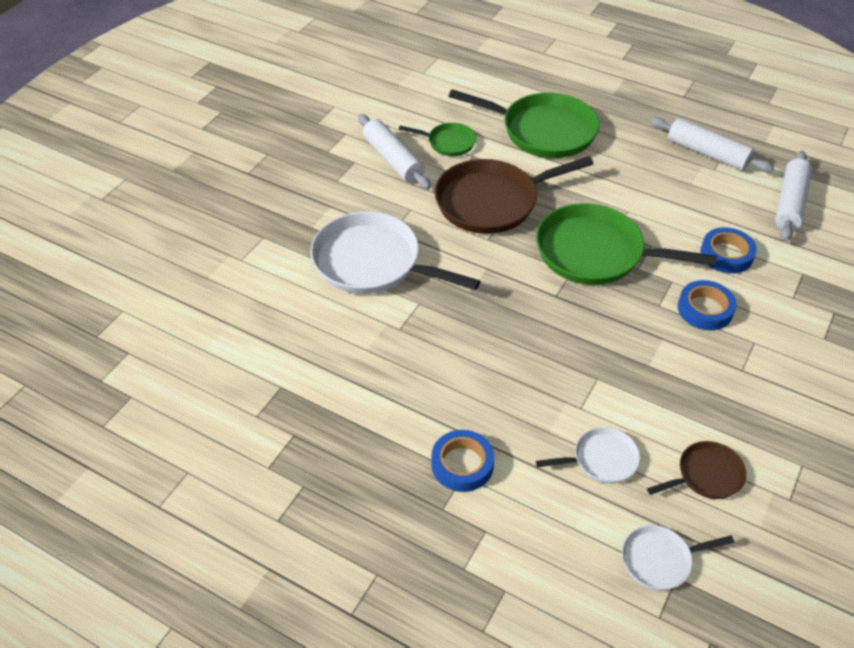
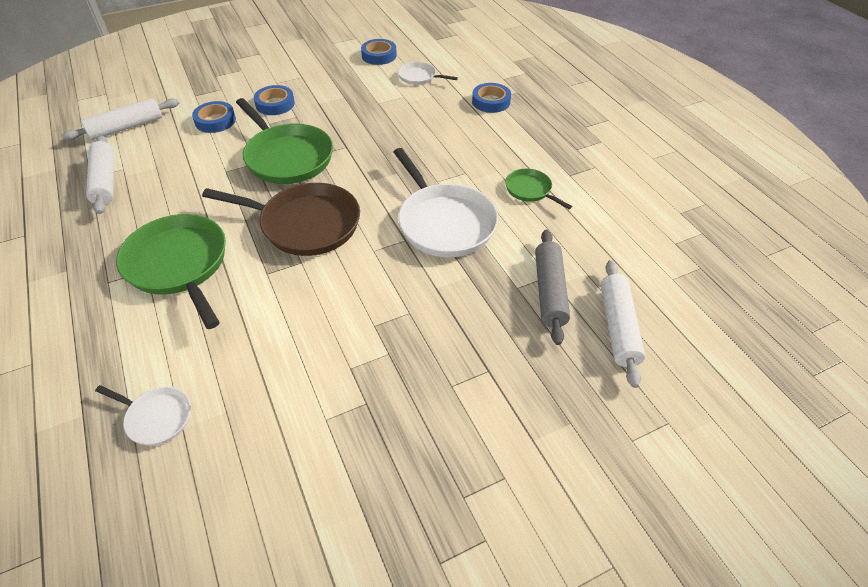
camera: 145 degrees left, 0 degrees up
(233, 246) = (550, 291): none -> grey rolling pin
(393, 159) = (337, 307): white rolling pin -> white rolling pin (618, 327)
(448, 142) = (269, 299): green pan -> green pan (530, 190)
(659, 560) = (436, 45): white pan -> white pan (157, 417)
(706, 475) = (379, 55): brown pan -> blue tape

